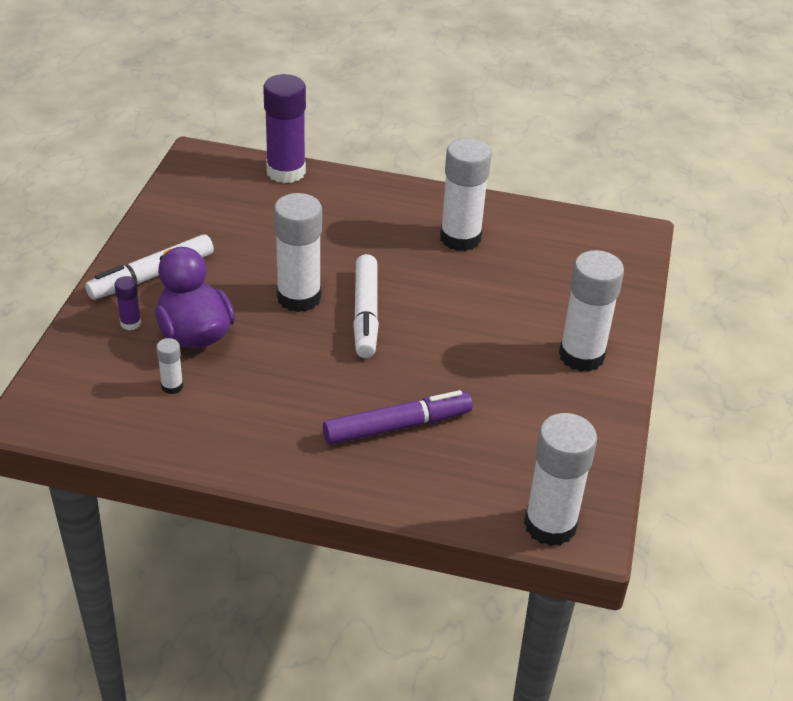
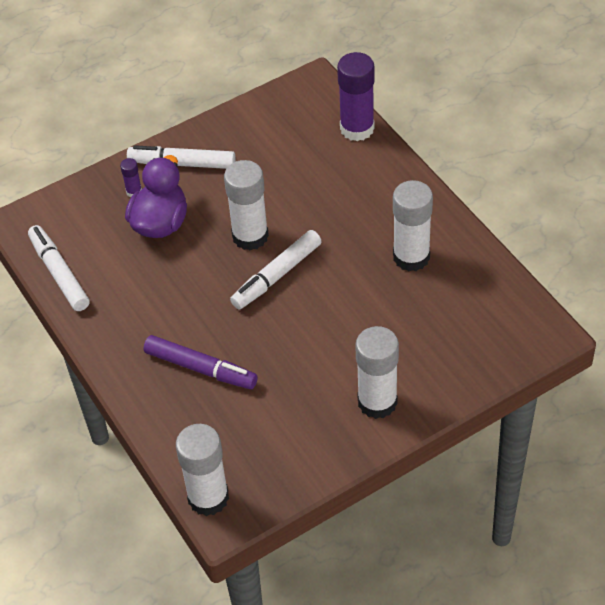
camera: 50 degrees right, 10 degrees up
(140, 435) = (59, 273): none -> white marker
(172, 386) = (109, 252): white glue stick -> none

